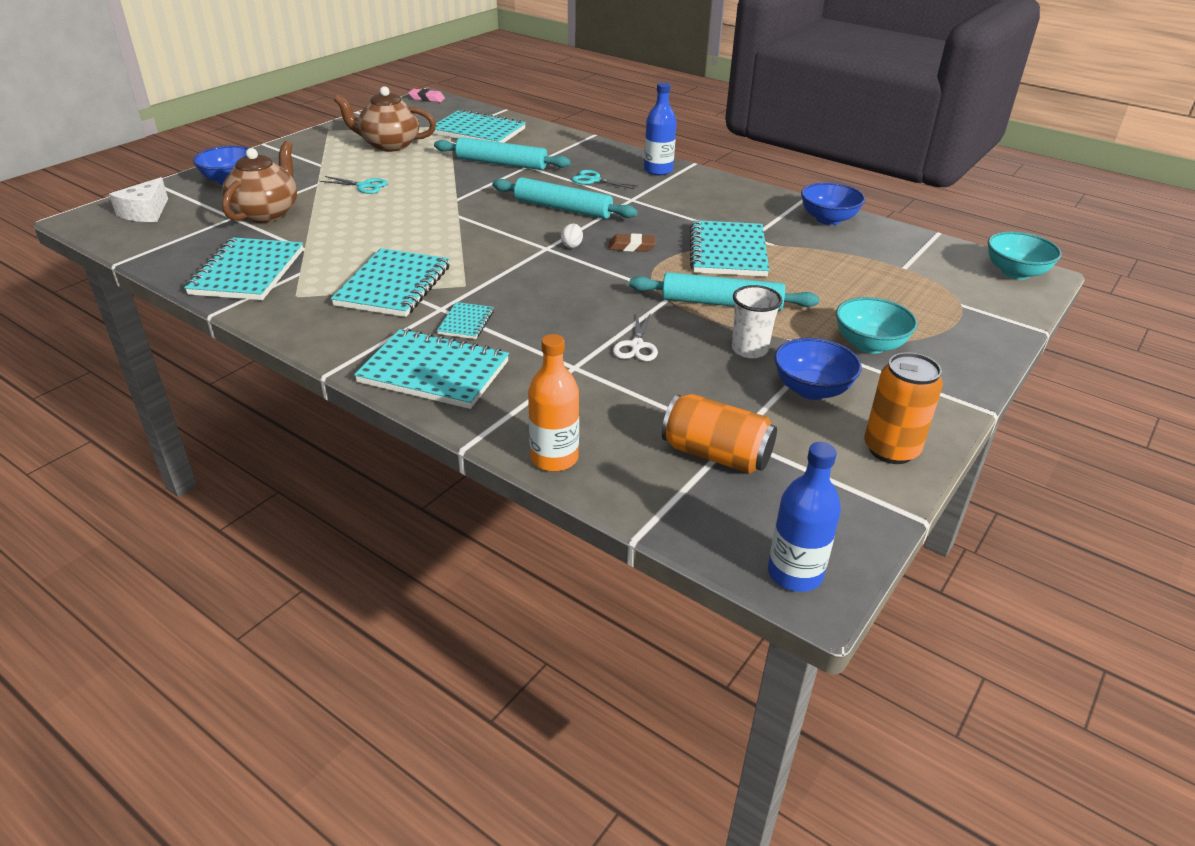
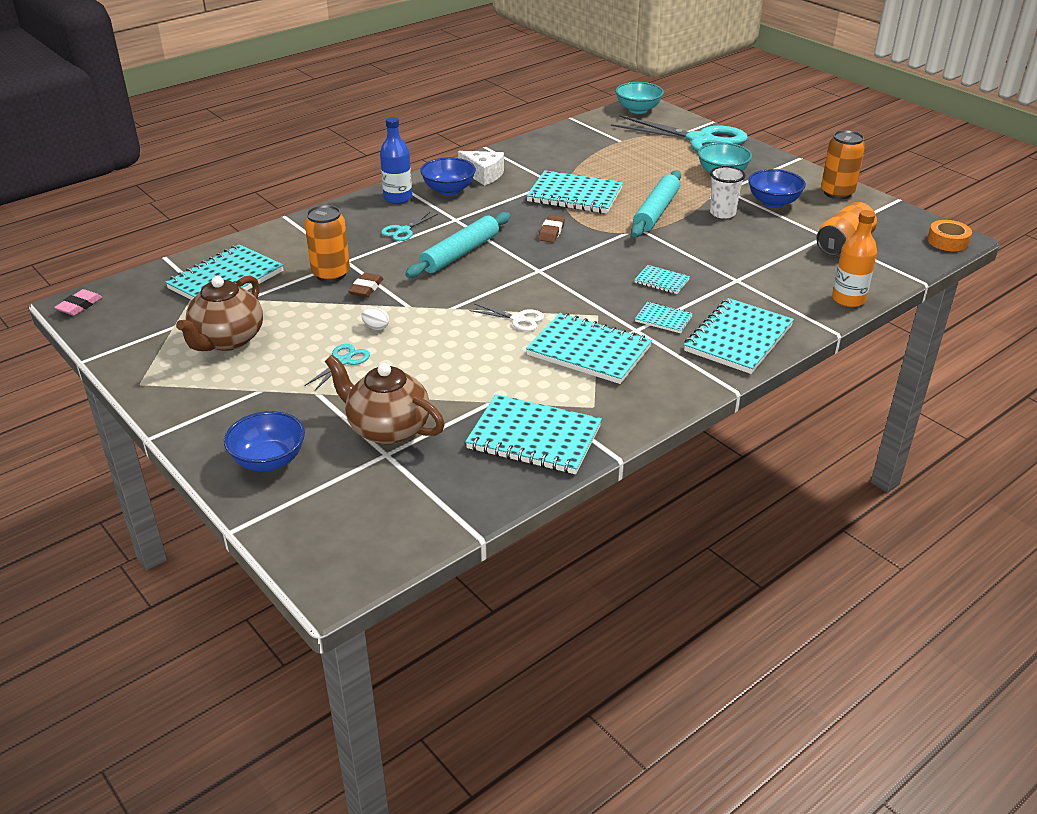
camera: 75 degrees left, 0 degrees up
(146, 212) = (338, 526): white cheese -> white cheese (483, 175)
(482, 179) = (366, 288): none -> brown eraser
(502, 163) = (331, 274): turquoise rolling pin -> orange can
(550, 317) = (661, 281): none -> turquoise notebook
(572, 245) = (538, 258): white egg -> white egg (376, 327)
(636, 345) = (711, 252): white scissors -> white scissors (518, 319)
(795, 573) = (947, 241): blue bottle -> orange tape
(828, 219) = (533, 148): blue bowl -> blue bowl (448, 190)
(964, 323) = (700, 140): none -> turquoise scissors

